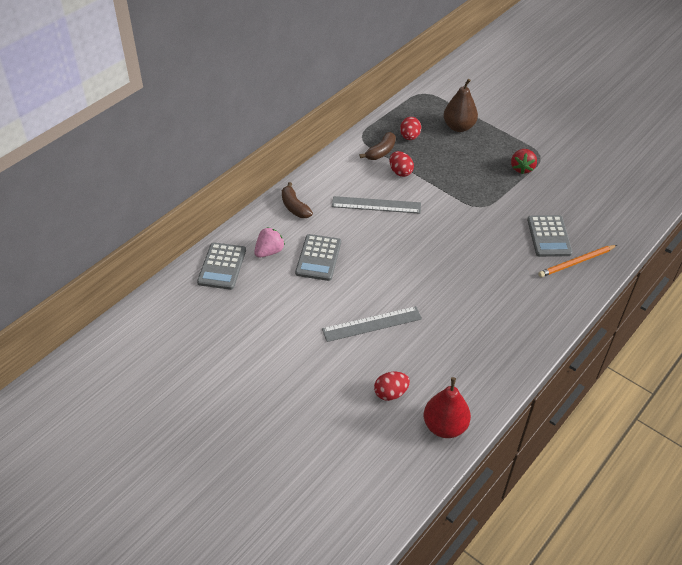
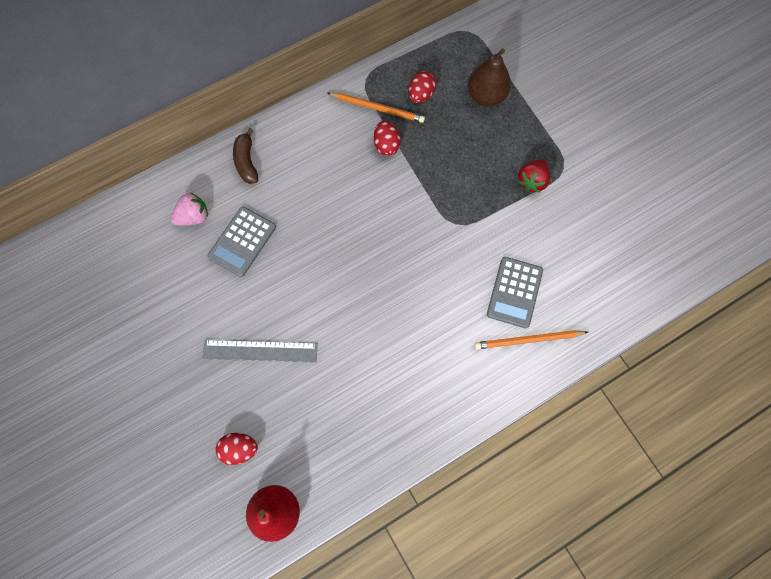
camera: 20 degrees right, 25 degrees up
(222, 266) = (137, 222): grey calculator -> none
(376, 205) = (338, 185): grey ruler -> none
(381, 152) = (377, 108): brown banana -> orange pencil

